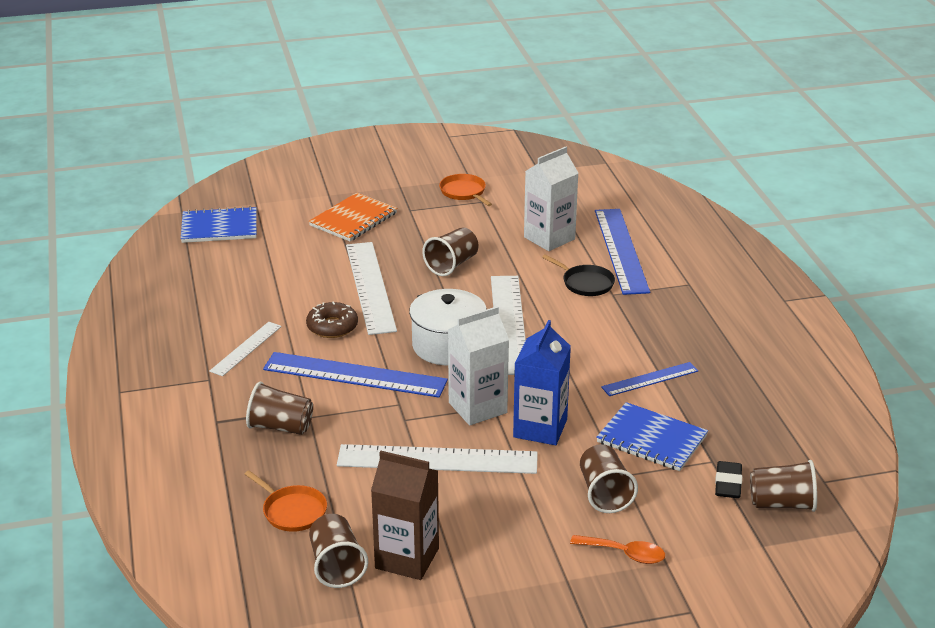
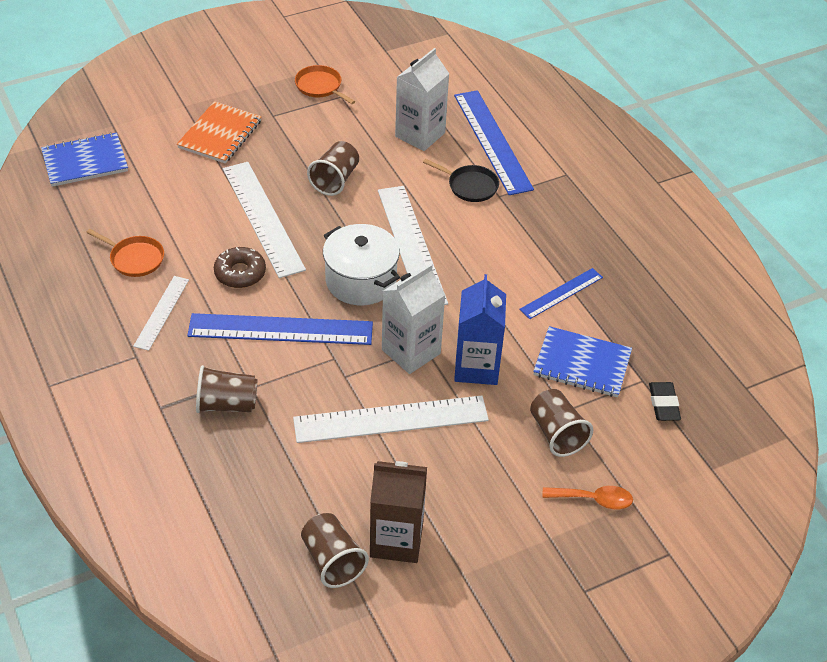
camera: 15 degrees left, 15 degrees up
(292, 511) = (270, 504): orange pan -> orange pan (135, 259)
(782, 504) = (716, 419): brown cup -> none

